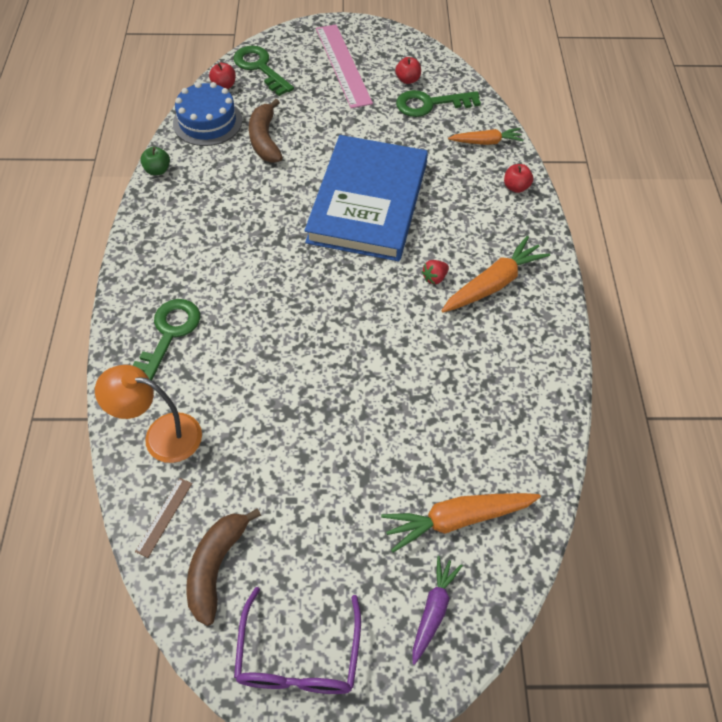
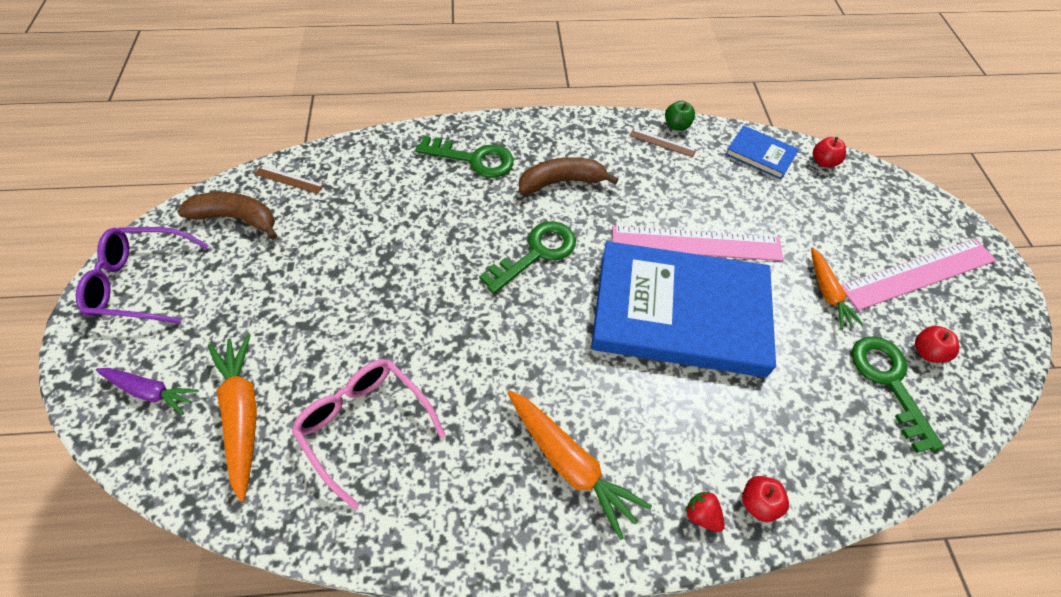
camera: 85 degrees right, 0 degrees up
(161, 435) = (367, 168): orange lamp -> none
(178, 184) = (662, 142): none -> brown ruler
(207, 122) = (760, 154): blue cake -> blue book
(260, 68) = (869, 190): green key -> green key (536, 253)
(265, 139) = (751, 205): brown banana -> brown banana (562, 182)
(300, 181) = (696, 243): none -> pink ruler
(434, 278) = (571, 390): red strawberry -> red strawberry (701, 515)
(465, 420) = (364, 424): none -> pink glasses
(486, 142) = (839, 461): orange carrot -> orange carrot (827, 293)

